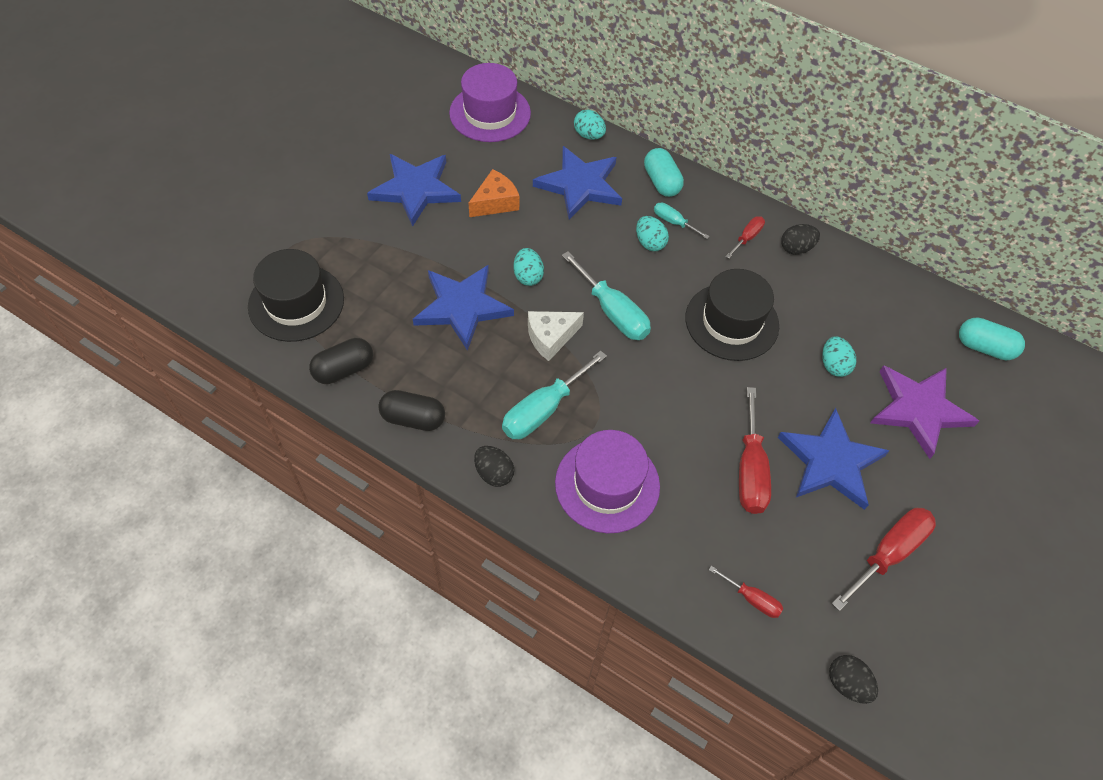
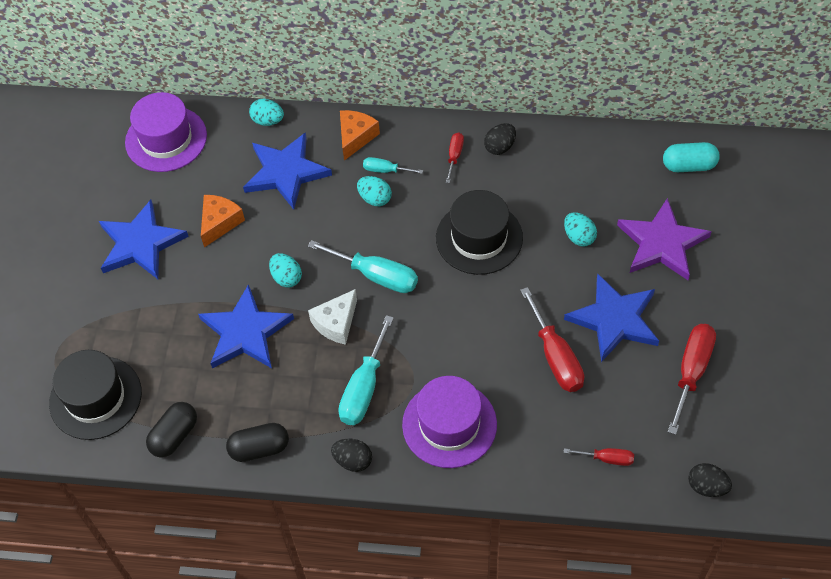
camera: 20 degrees left, 0 degrees up
(661, 182) = (355, 137): turquoise capsule -> orange cheese

